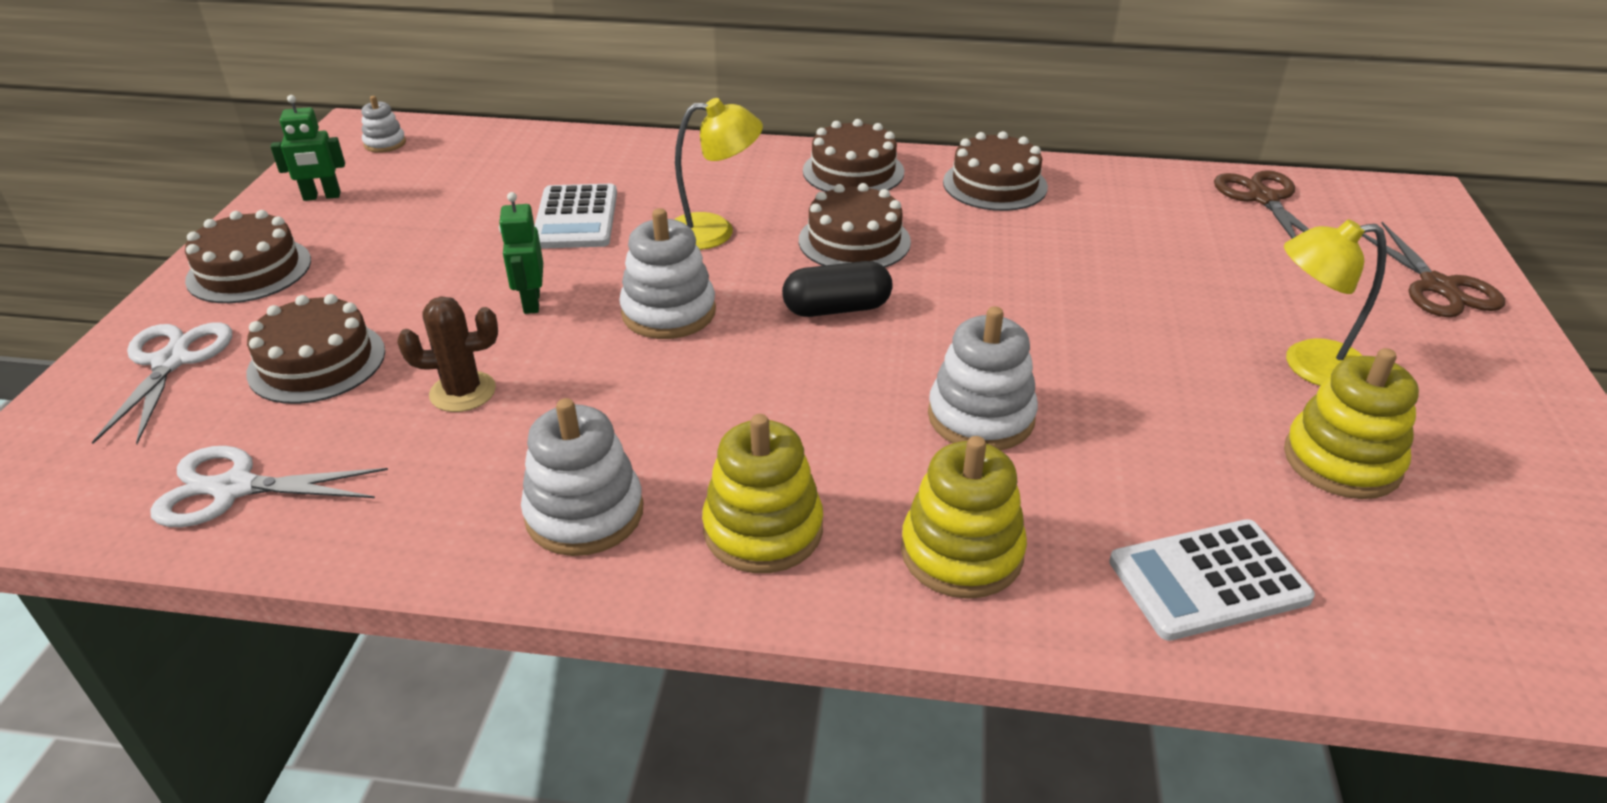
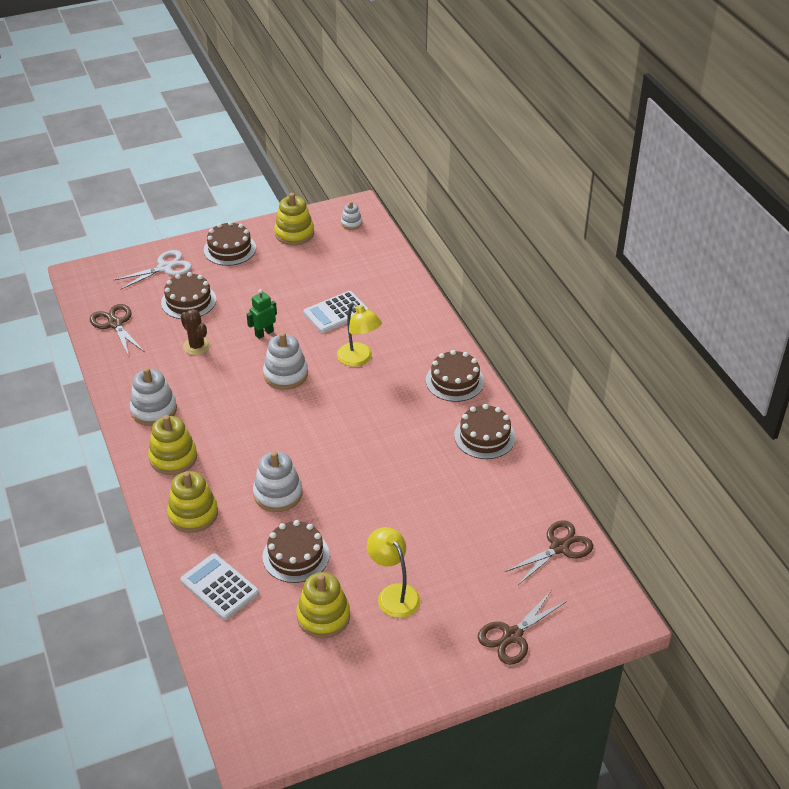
camera: 60 degrees right, 5 degrees up
(234, 488) = (115, 324): white scissors -> brown scissors
(322, 196) = (294, 233): green robot -> yellow stacking toy
(837, 309) = (325, 423): black capsule -> none
(854, 241) = (386, 407): brown cake -> brown cake (296, 556)

